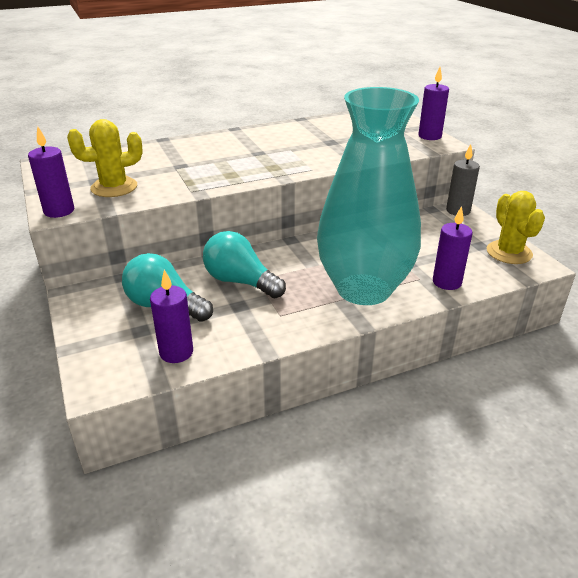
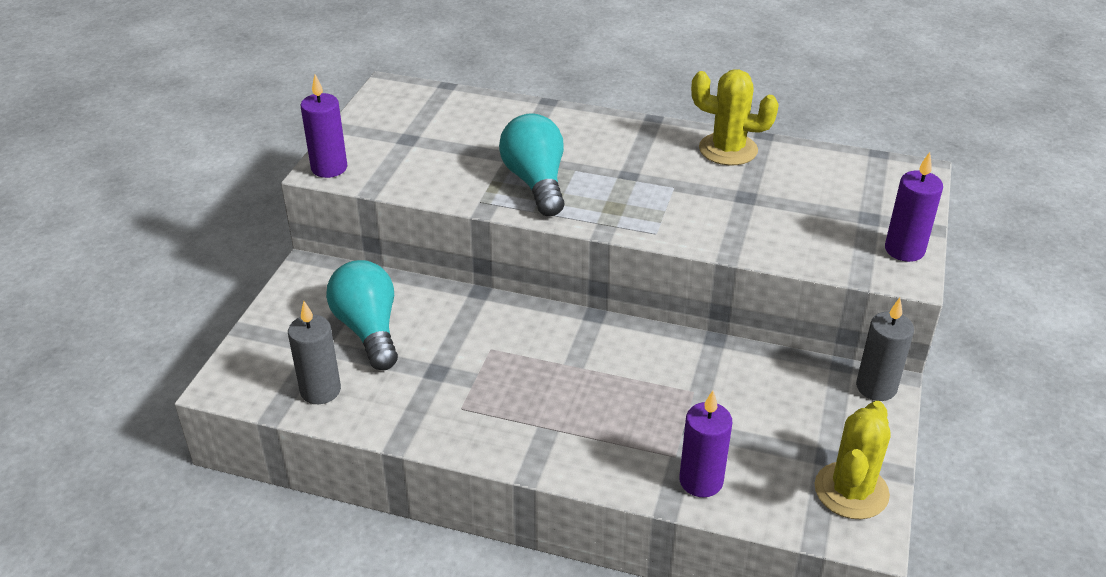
camera: 40 degrees right, 5 degrees up
(114, 187) = (412, 158): yellow cactus -> yellow cactus (728, 149)
(176, 352) = (320, 390): purple candle -> grey candle
(240, 281) = (471, 342): turquoise light bulb -> turquoise light bulb (536, 182)
(363, 289) = (589, 430): turquoise vase -> none

